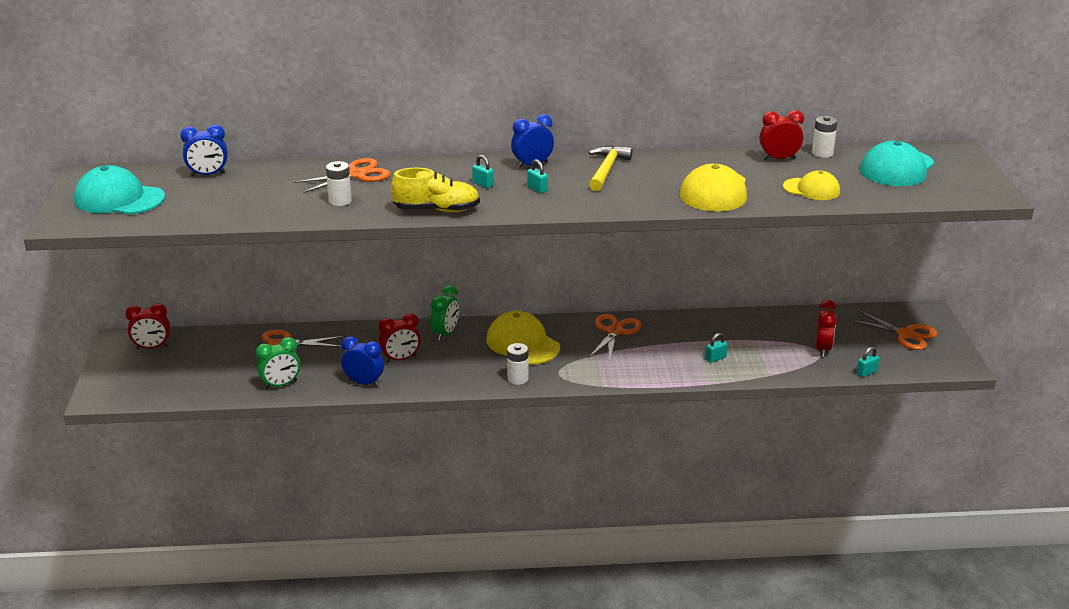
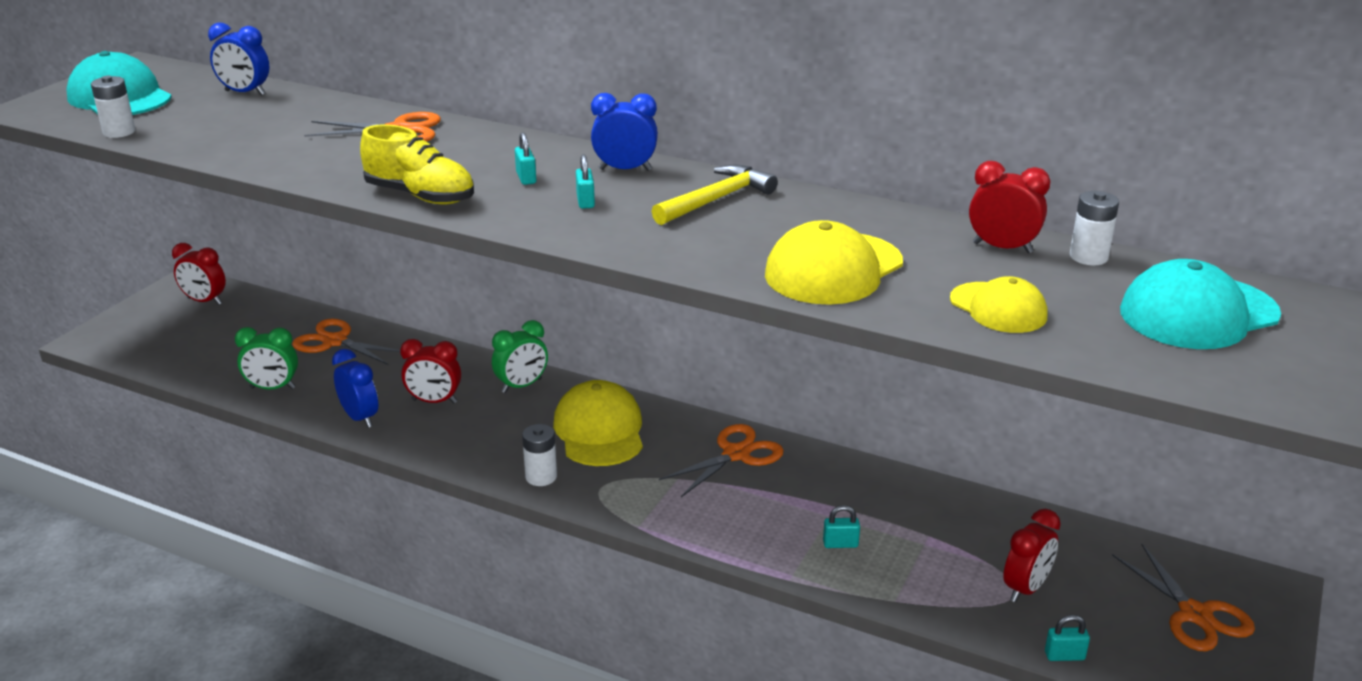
camera: 30 degrees right, 0 degrees up
(340, 201) = (330, 156): white battery -> white battery (119, 132)

